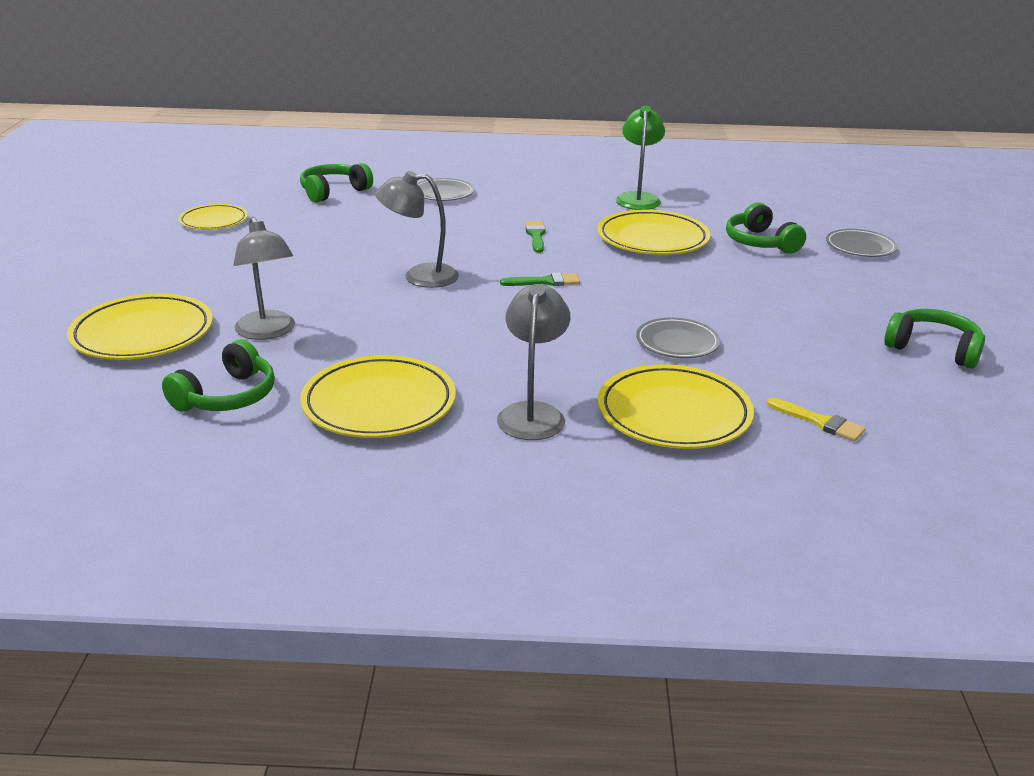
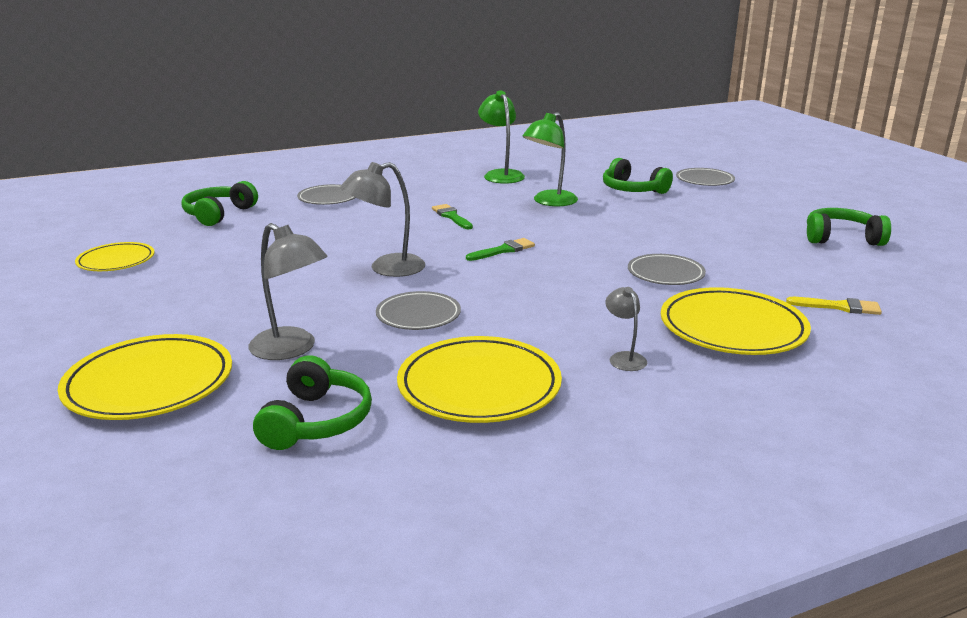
camera: 25 degrees left, 5 degrees down
(399, 327) = (418, 315): none -> grey plate
(532, 413) = (624, 358): grey lamp -> grey lamp, size x0.55
(652, 239) = (549, 202): yellow plate -> green lamp

